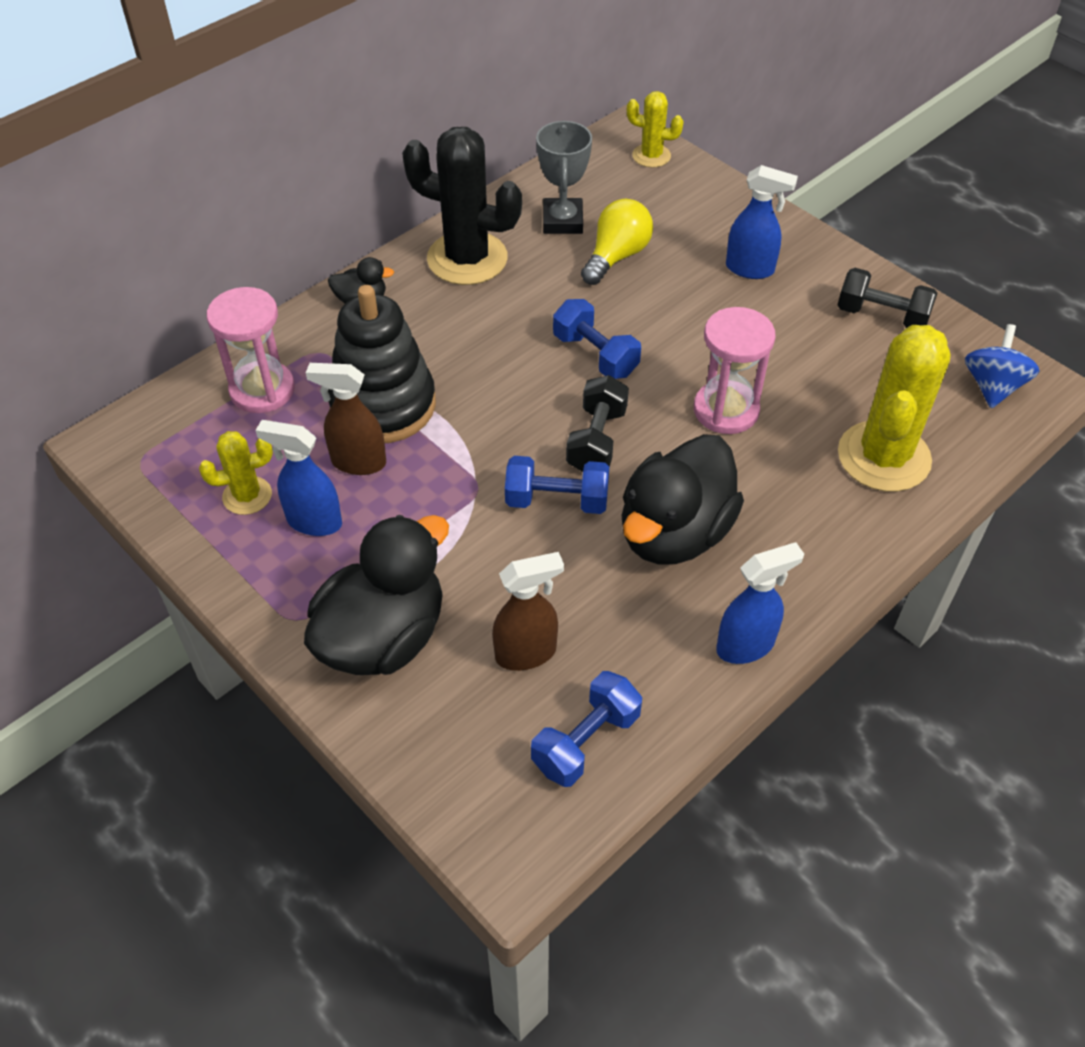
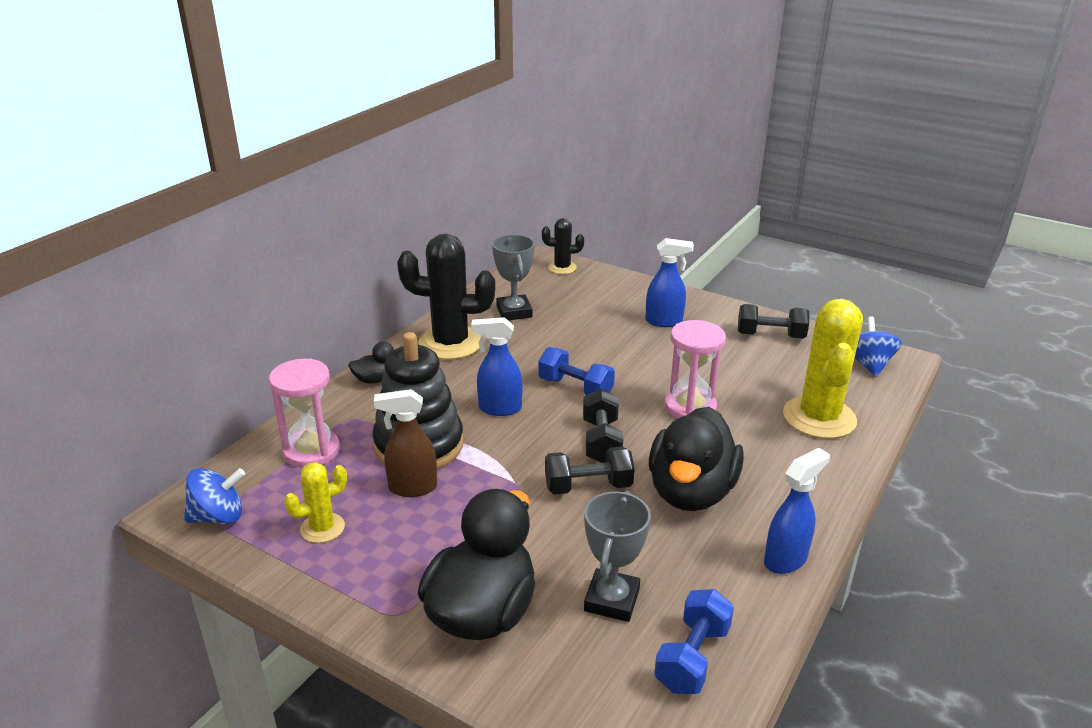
camera: 15 degrees left, 20 degrees down
(143, 459) = (218, 517): none -> blue spinning top
(313, 521) = (388, 537): blue spray bottle -> blue spray bottle (499, 408)
(526, 653) = (612, 600): brown spray bottle -> grey trophy
(557, 500) = (588, 486): blue dumbbell -> black dumbbell
(616, 256) = (564, 327): yellow light bulb -> none
(651, 156) = (562, 268): yellow cactus -> black cactus

